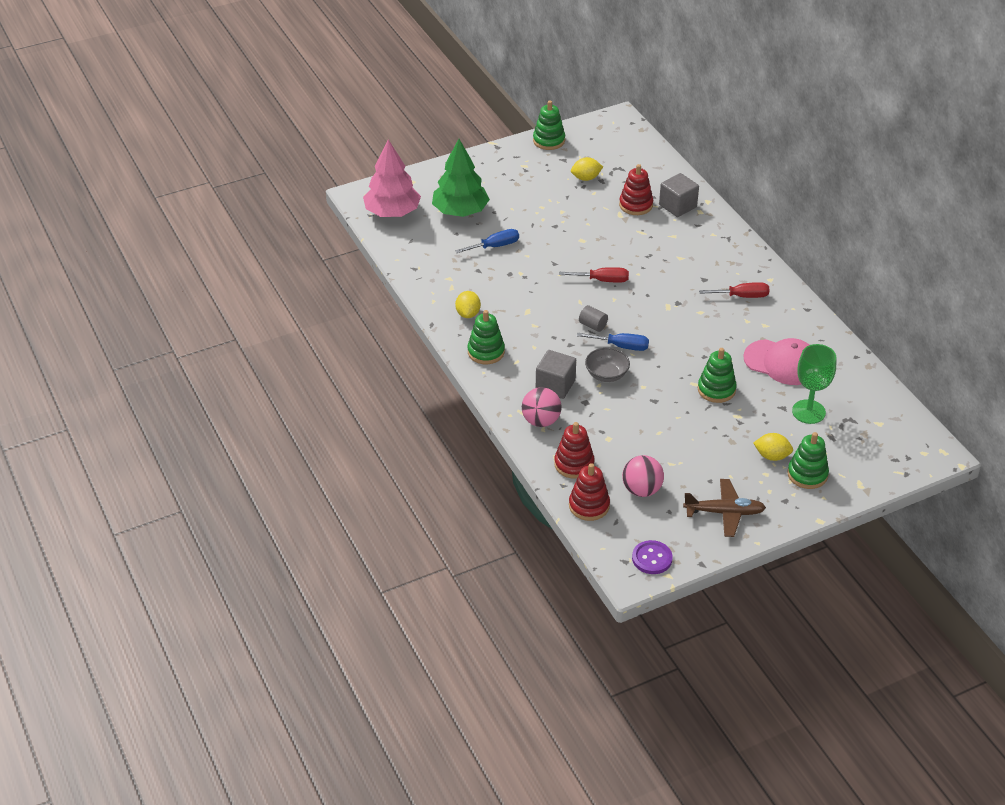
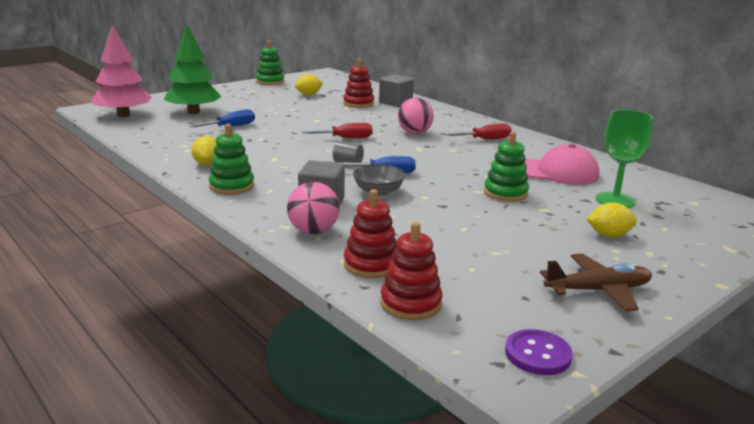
camera: 15 degrees left, 20 degrees down
(641, 490) = (474, 280): pink ball -> pink ball (414, 133)
(807, 474) = (663, 246): green stacking toy -> none

